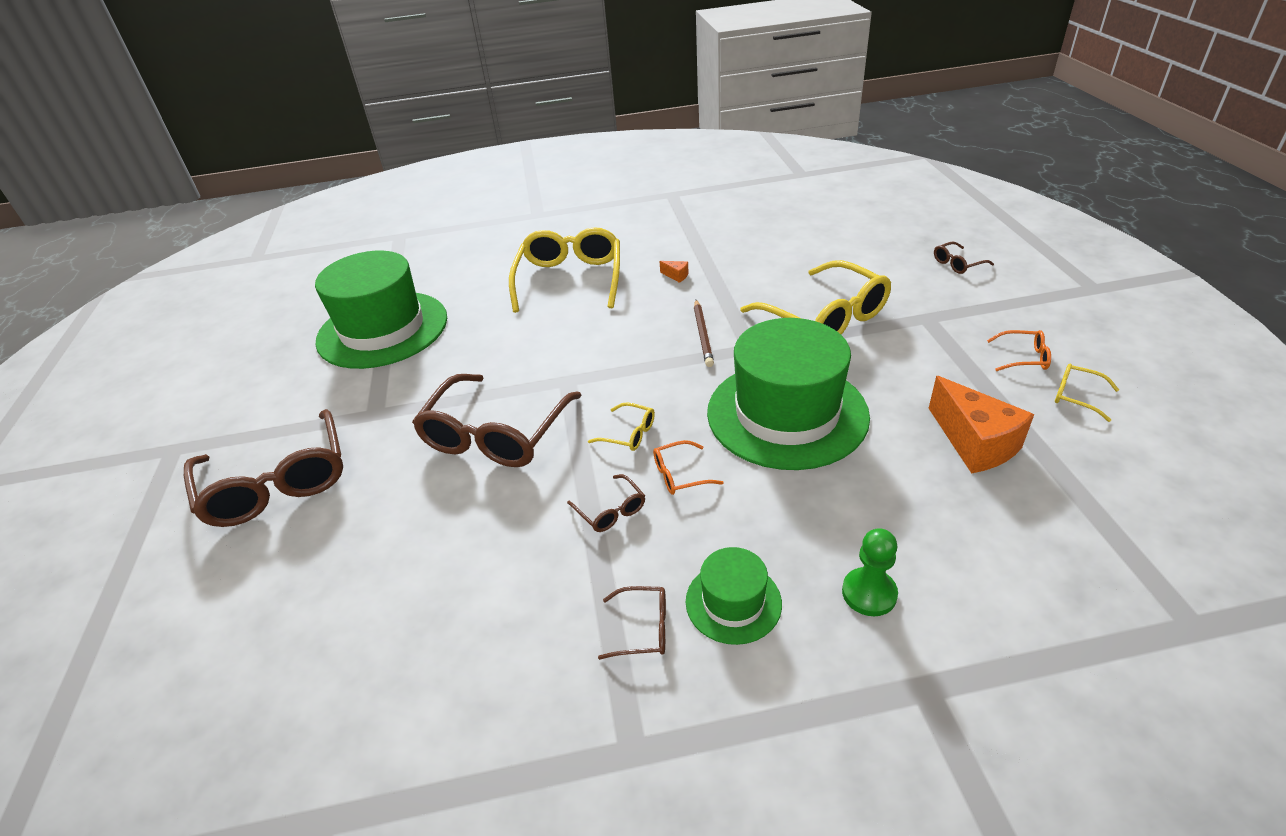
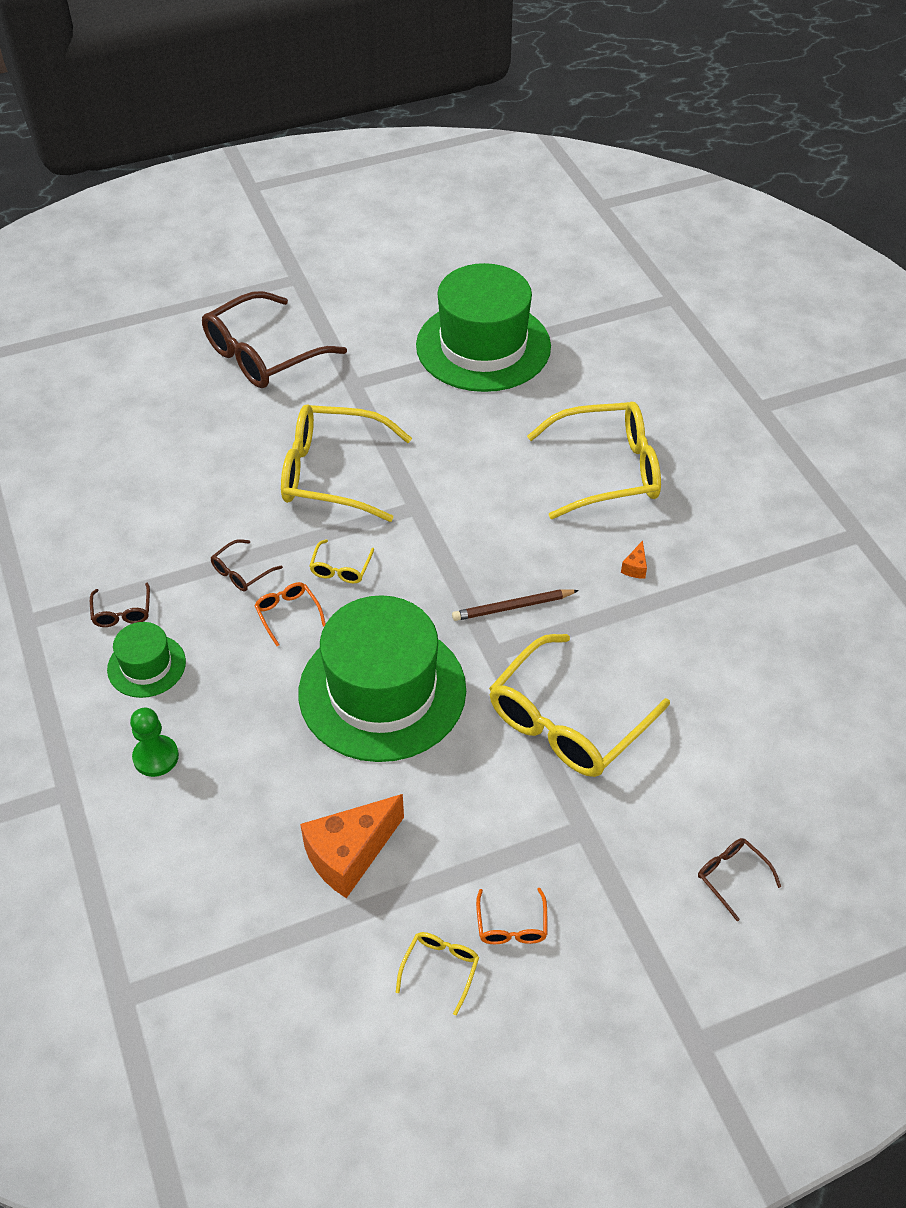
camera: 75 degrees right, 10 degrees up
(496, 434) = (332, 473): brown glasses -> yellow glasses

